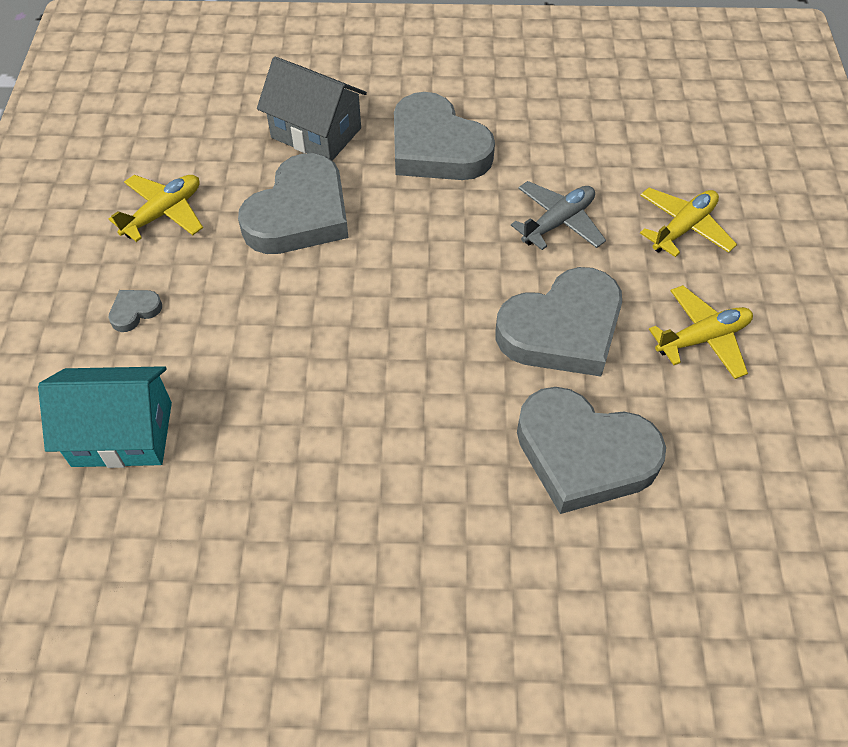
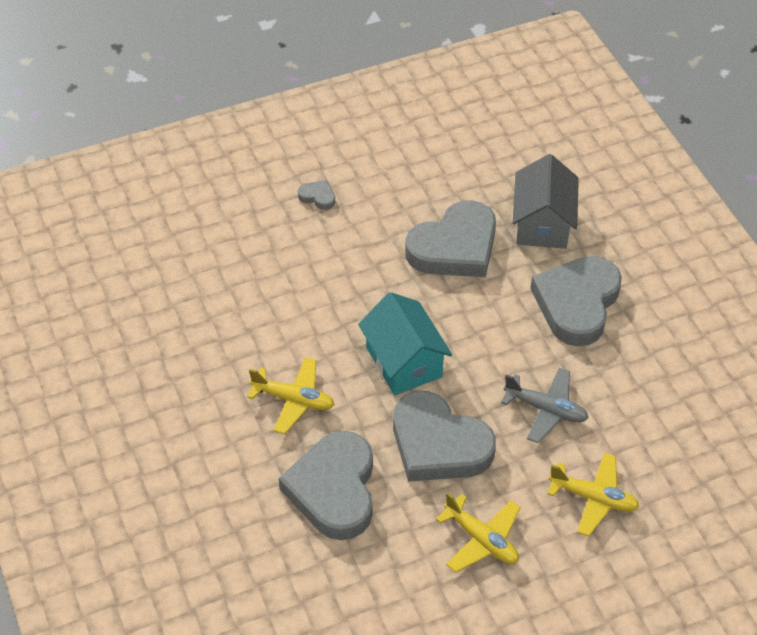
camera: 65 degrees right, 5 degrees down
(122, 434) = (224, 234): turquoise house -> turquoise house (403, 362)
(164, 213) = (408, 172): yellow plane -> yellow plane (293, 400)
(299, 214) = (454, 247): grey heart -> grey heart turned 45 degrees counterclockwise

